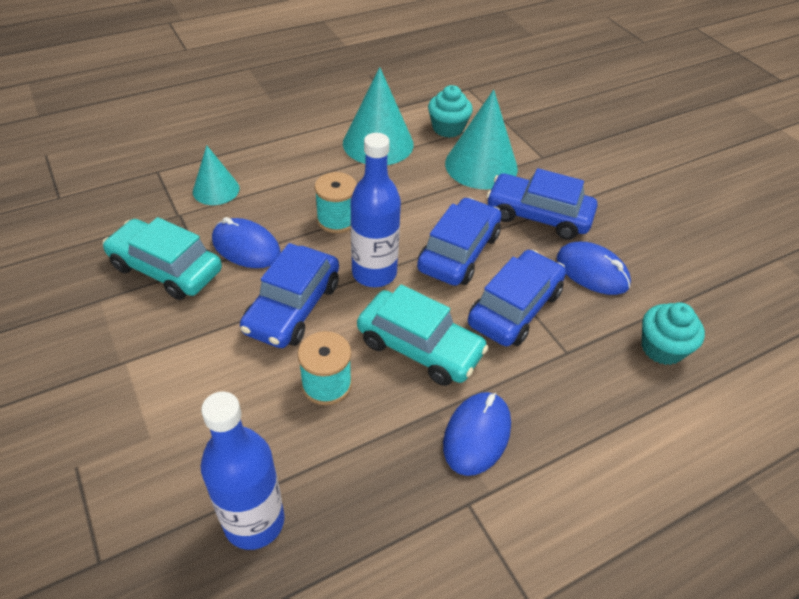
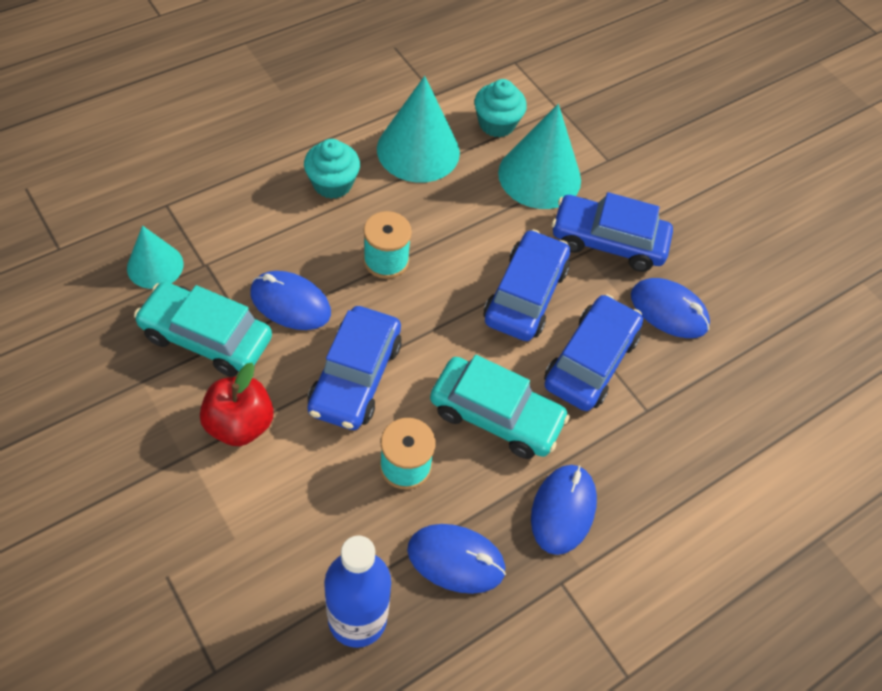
camera: 10 degrees left, 10 degrees up
(179, 339) = (240, 424): none -> red apple
(216, 190) = (241, 227): turquoise cone -> turquoise cone (155, 266)
(363, 473) = (456, 560): none -> blue mouse
(374, 273) = (436, 328): blue bottle -> none
(662, 348) = (742, 398): turquoise cupcake -> turquoise cupcake (332, 184)

